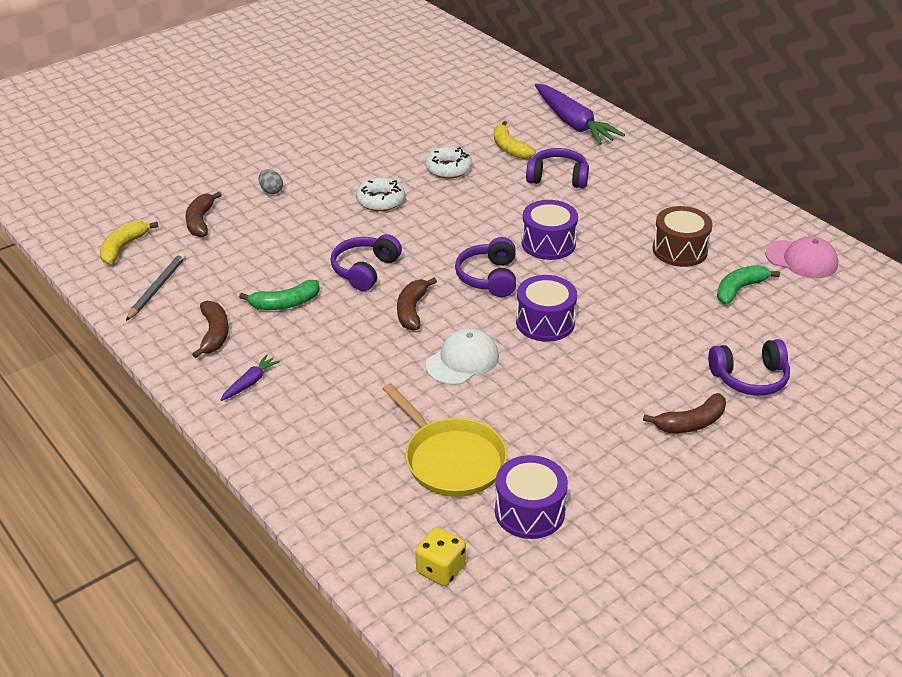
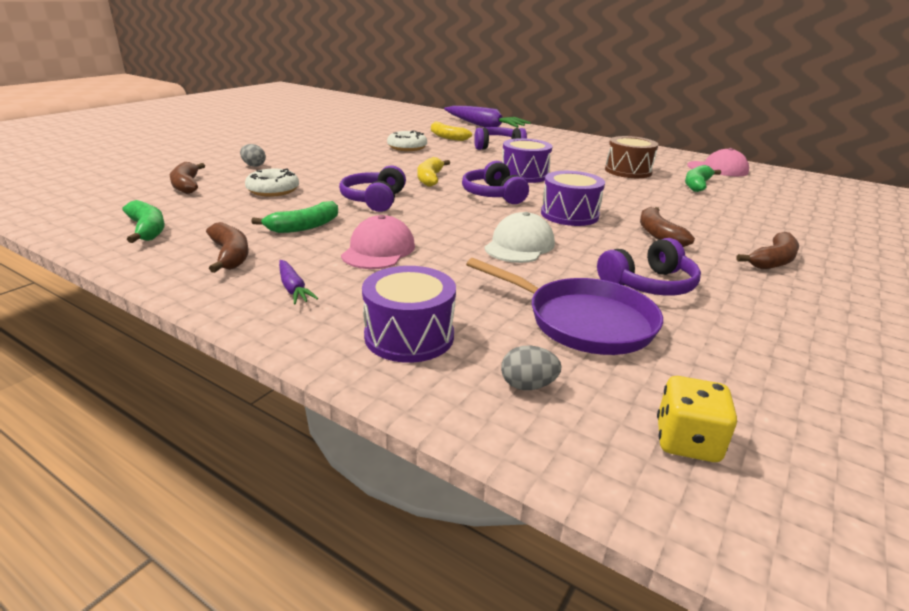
camera: 20 degrees left, 10 degrees down
(123, 247) = (100, 206): yellow banana -> yellow banana (430, 178)
(157, 288) = (147, 229): grey pencil -> green banana
(250, 383) = (293, 288): purple carrot -> purple carrot turned 135 degrees clockwise
(335, 347) = (378, 250): none -> pink cap
(369, 507) = (528, 385): none -> grey egg
(380, 201) = (361, 164): white donut -> white donut (273, 190)
(412, 310) = (440, 219): brown banana -> brown banana (658, 235)
(451, 460) = (583, 321): yellow pan -> purple pan
(529, 511) = (719, 355): purple drum -> purple drum (409, 336)
(750, 378) = (776, 228): purple headphones -> purple headphones (648, 284)

